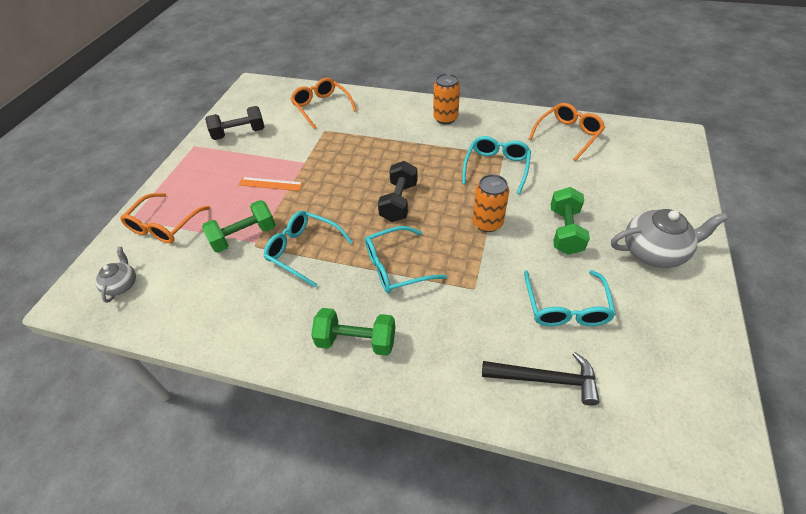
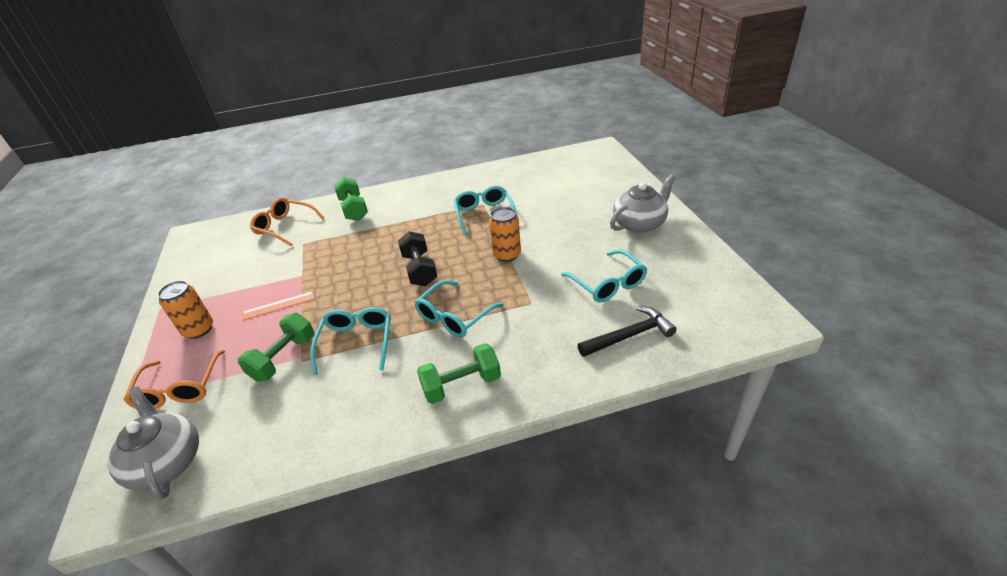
camera: 30 degrees left, 10 degrees down
(122, 285) = (167, 462): grey teapot -> grey teapot, size x1.77
(239, 133) = (208, 278): black dumbbell -> none
(303, 250) = (356, 342): turquoise glasses -> turquoise glasses turned 90 degrees clockwise
(445, 118) = (414, 196): orange can -> orange can (199, 329)
(565, 231) = (569, 236): green dumbbell -> green dumbbell (354, 209)
(568, 135) = (523, 174): orange glasses -> none

